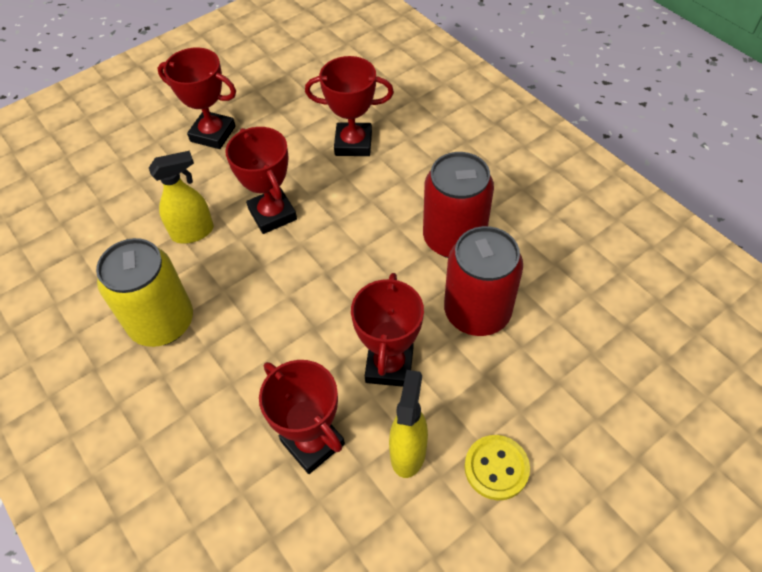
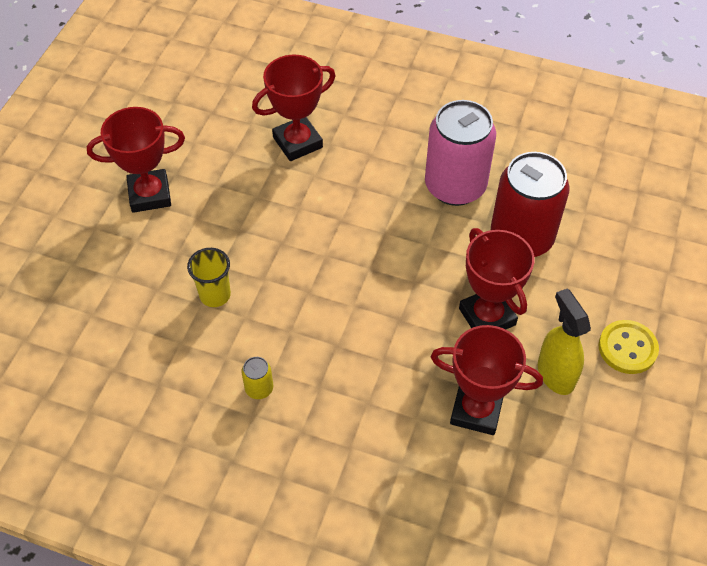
camera: 35 degrees left, 0 degrees up
(162, 322) = (259, 388): yellow can -> yellow can, size x0.40
(193, 232) = (215, 295): yellow spray bottle -> yellow cup
(272, 214) = (277, 242): red trophy -> none
(454, 238) = (455, 186): red can -> pink can

